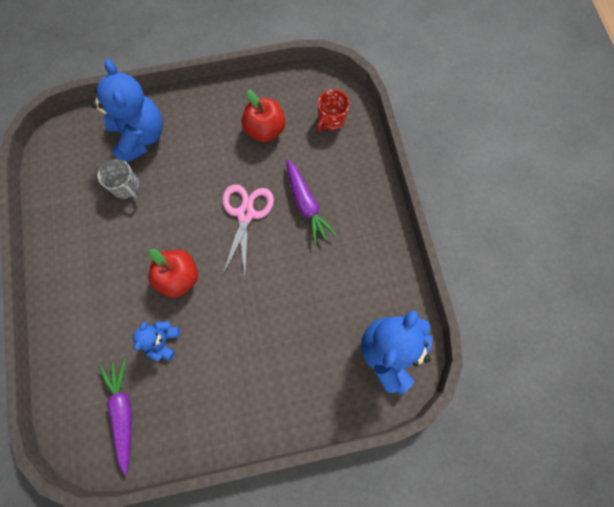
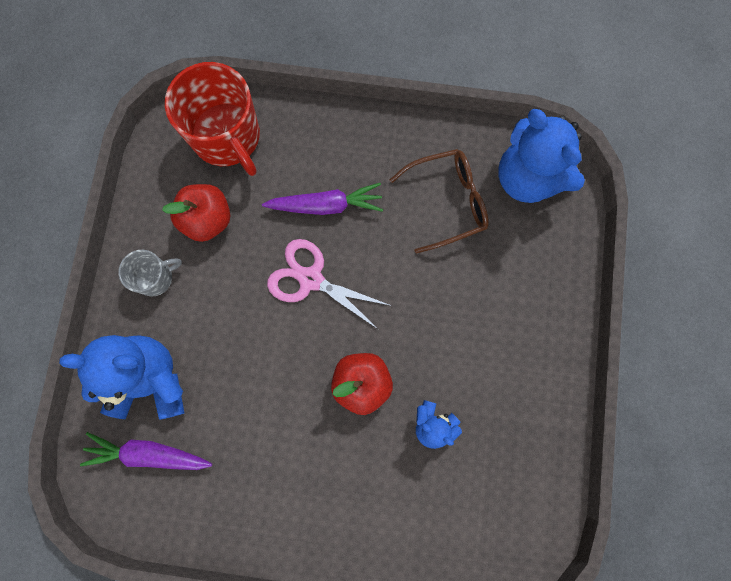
camera: 70 degrees left, 5 degrees up
(123, 412) = (500, 494): purple carrot -> purple carrot (148, 454)
(126, 186) = (215, 417): grey mug -> grey mug (155, 278)
(331, 119) = (227, 137): red mug -> red mug, size x1.95
(344, 293) = (447, 202): none -> brown glasses

